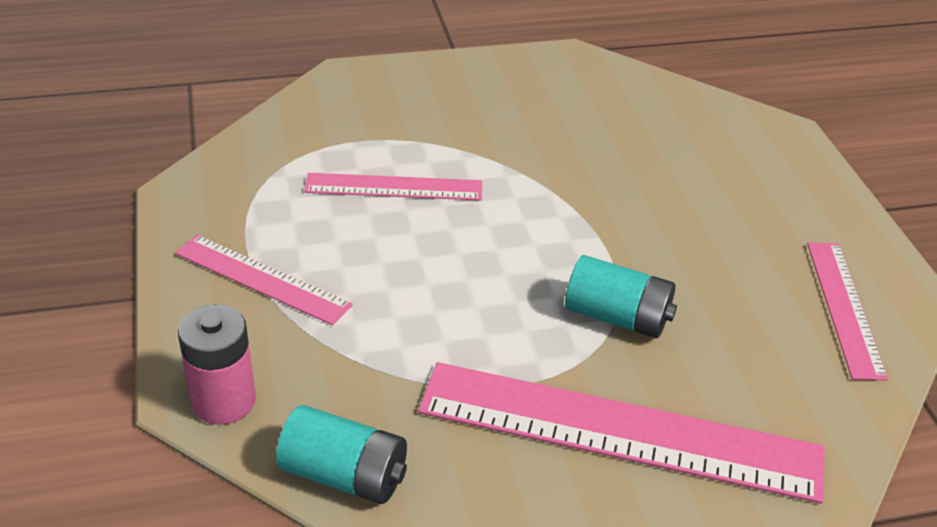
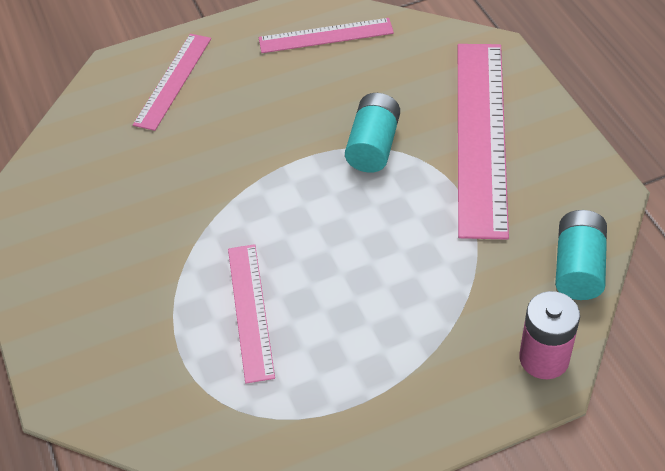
camera: 95 degrees left, 10 degrees up
(262, 279) = (402, 375): pink ruler -> pink ruler (173, 81)

